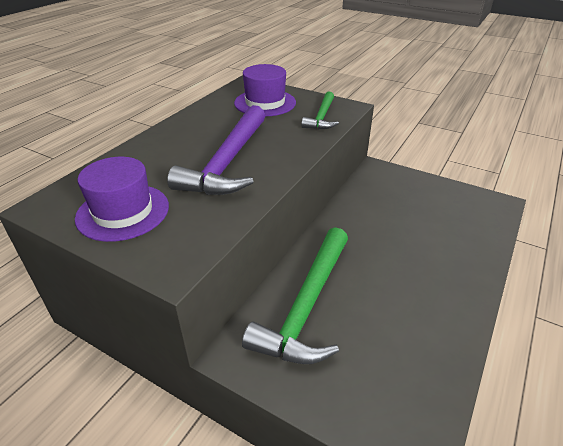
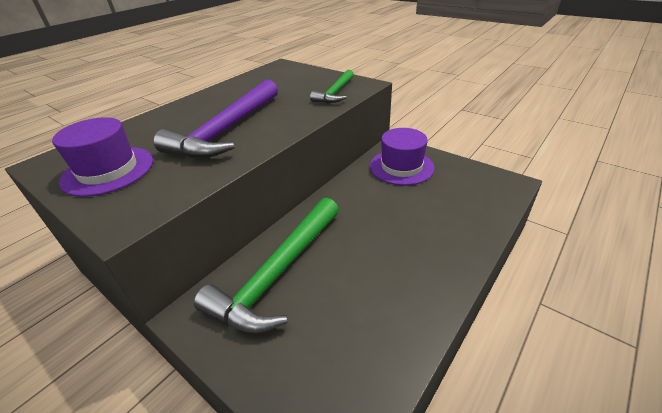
camera: 10 degrees right, 0 degrees up
(265, 103) = (288, 80): purple hat -> purple hat (401, 167)

